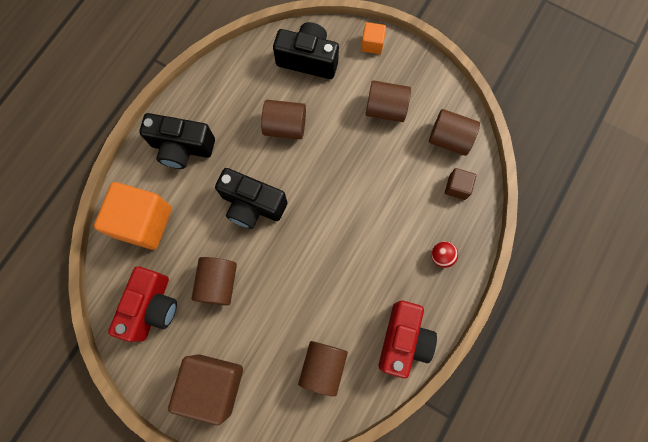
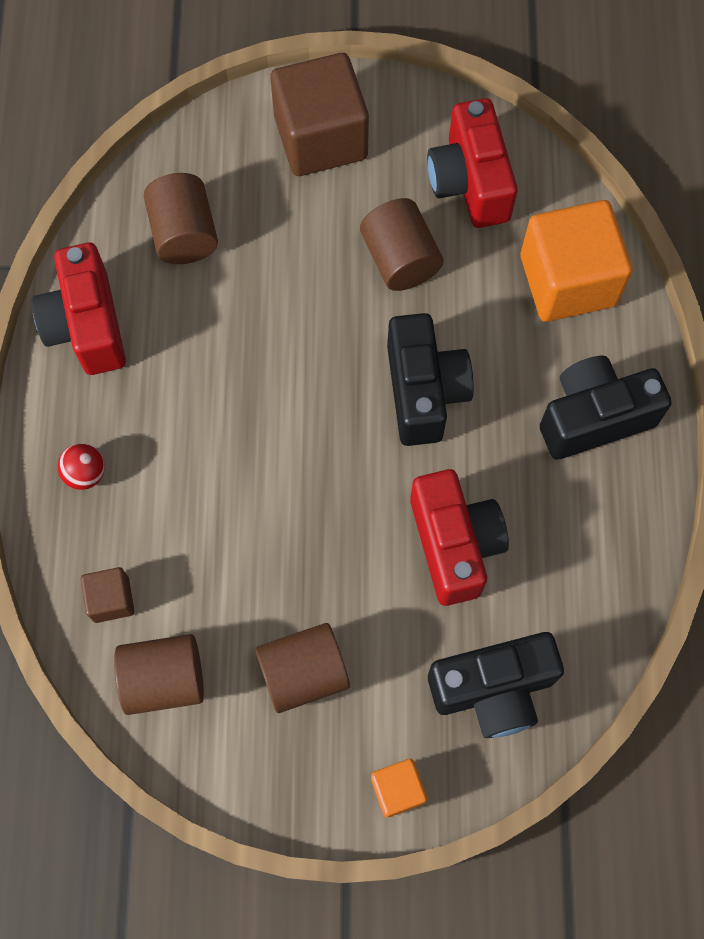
camera: 150 degrees right, 5 degrees down
(252, 205) = (424, 391): black camera -> black camera turned 90 degrees clockwise
(285, 126) = (454, 544): brown cylinder -> red camera

